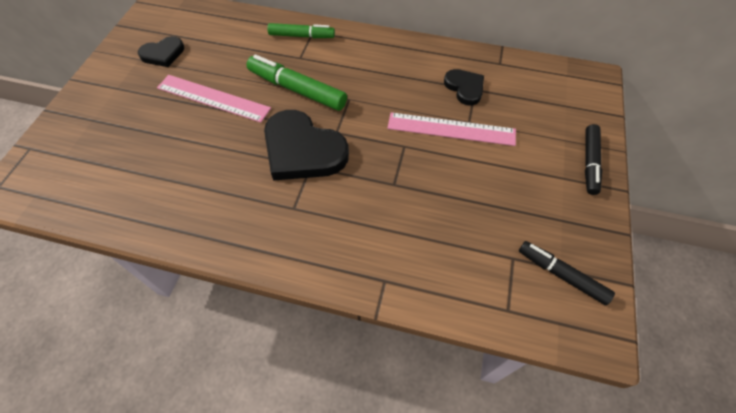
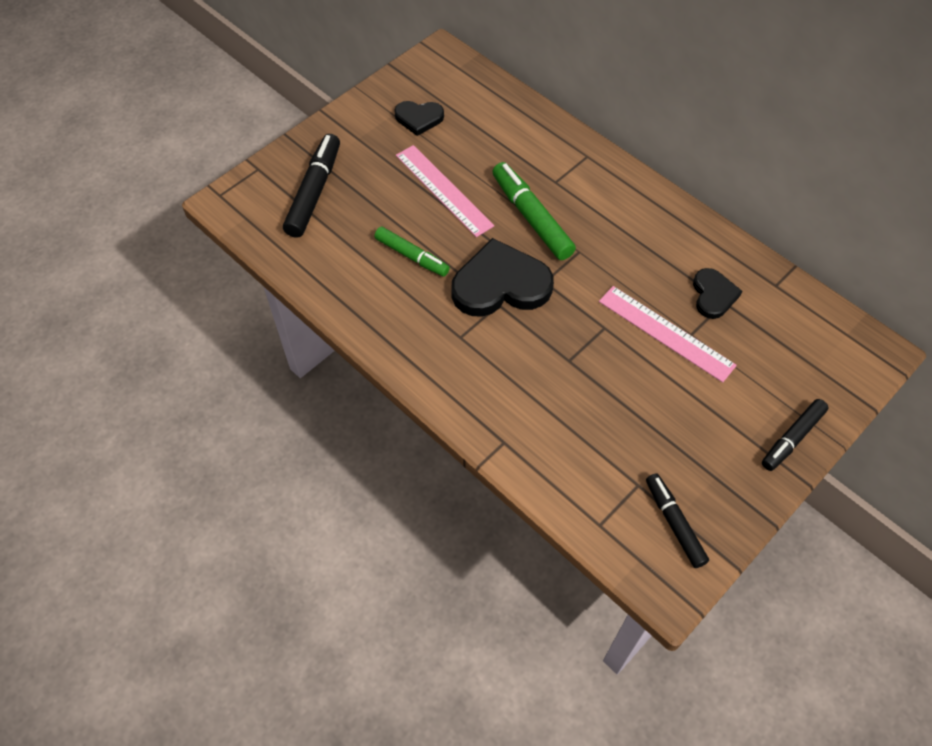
camera: 30 degrees right, 0 degrees up
(95, 145) = (314, 192): none -> black marker
(301, 36) = (572, 157): green marker -> green marker (412, 256)
(303, 150) = (500, 284): black heart -> black heart turned 105 degrees clockwise

